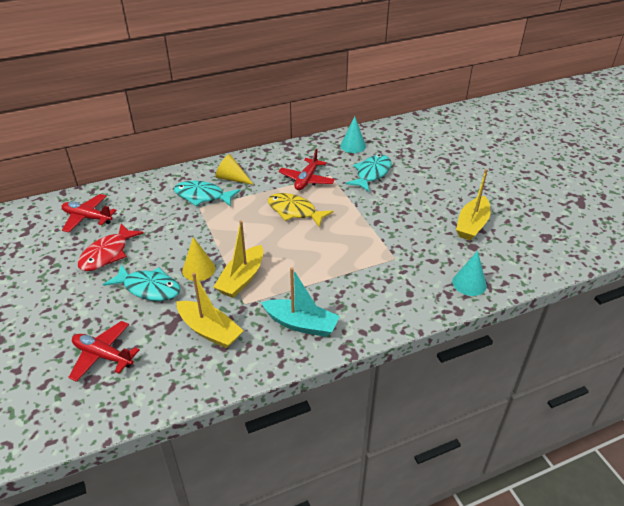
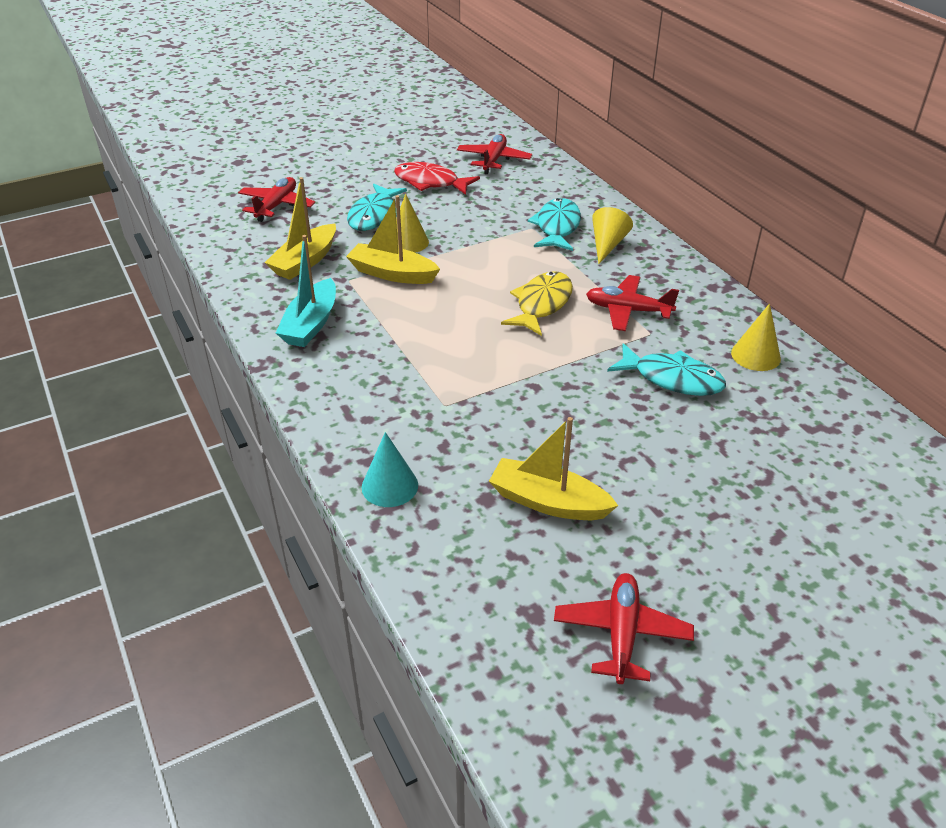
camera: 85 degrees right, 0 degrees up
(353, 146) = (755, 355): turquoise cone -> yellow cone
(549, 212) = (621, 633): none -> red plane

